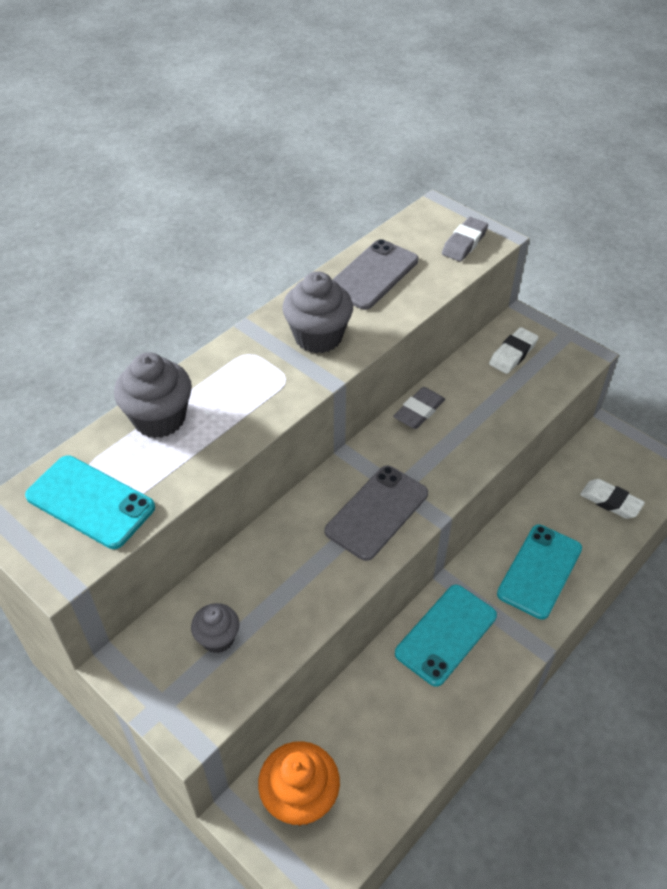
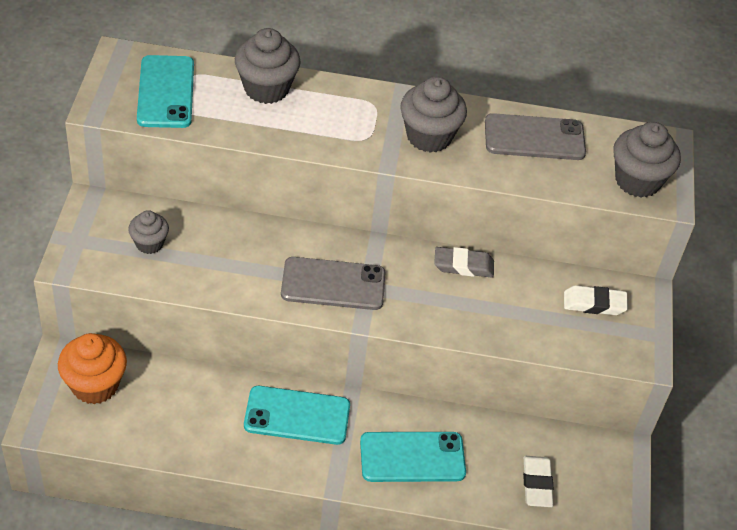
camera: 50 degrees right, 0 degrees up
(464, 243) = (637, 181): grey eraser -> grey cupcake

